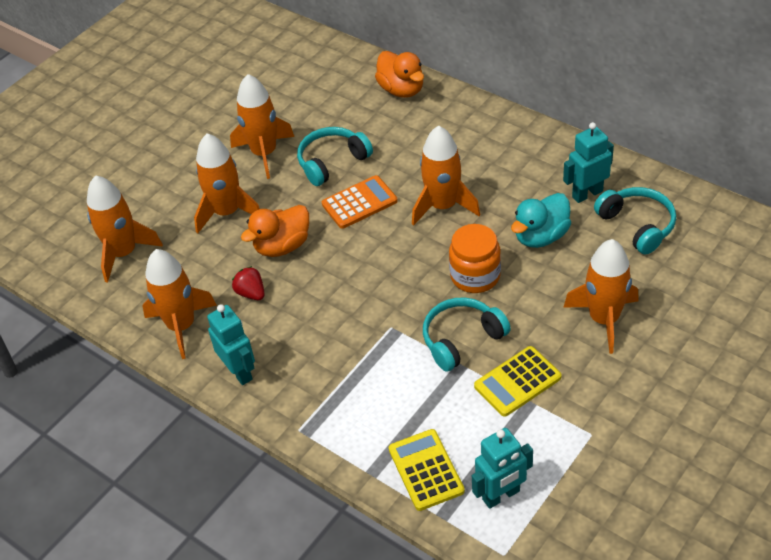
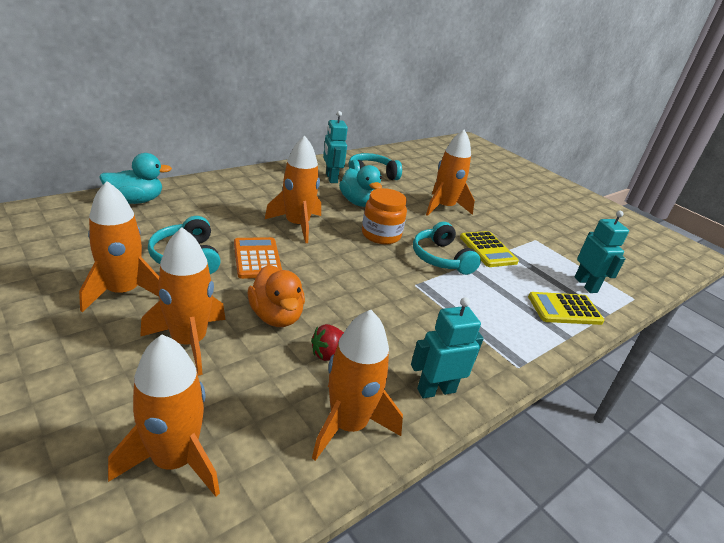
camera: 85 degrees left, 15 degrees down
(401, 89) = (136, 200): orange duck -> turquoise duck

